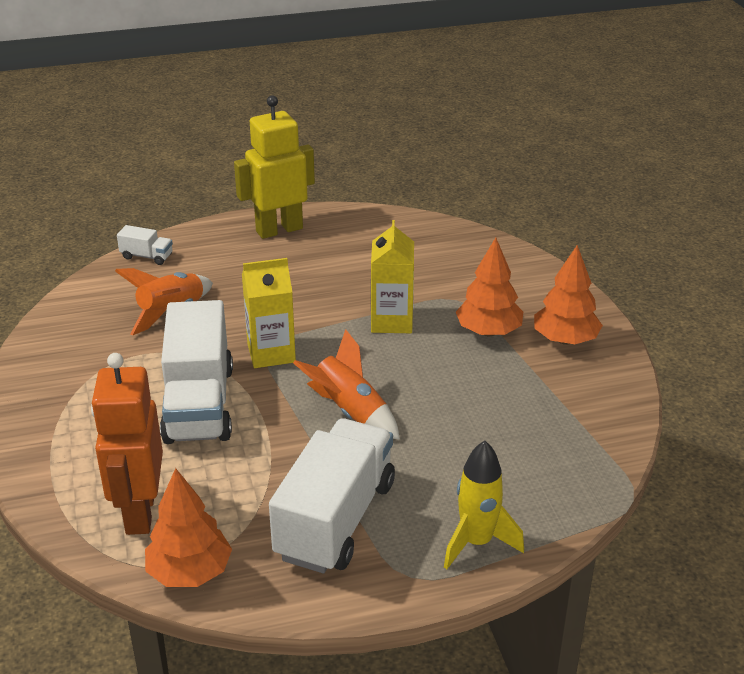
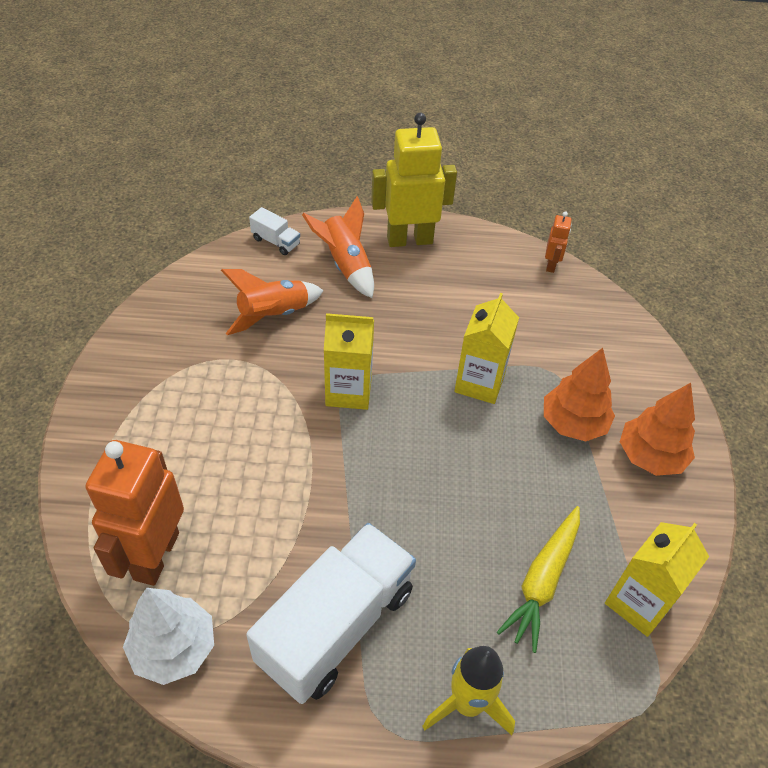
camera: 15 degrees right, 15 degrees up
(189, 572) = (174, 648): orange tree -> white tree
(199, 404) = (259, 436): white truck -> none
(349, 412) = (398, 488): orange rocket -> orange rocket (345, 265)
(421, 223) = (551, 265): none -> orange robot
(507, 445) = (543, 581): none -> yellow carrot
(595, 440) = (638, 602): none -> yellow carton

